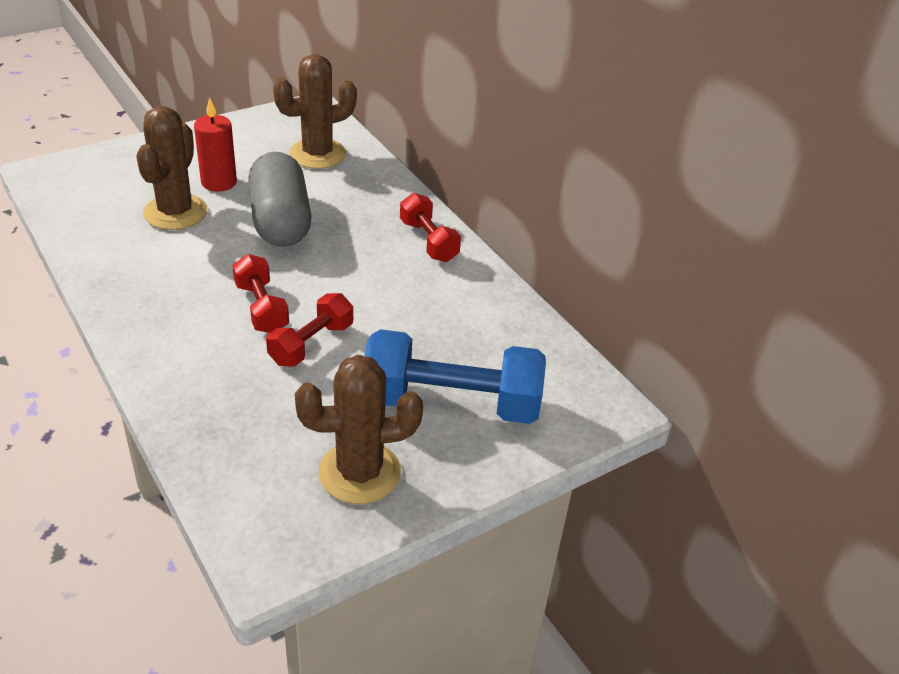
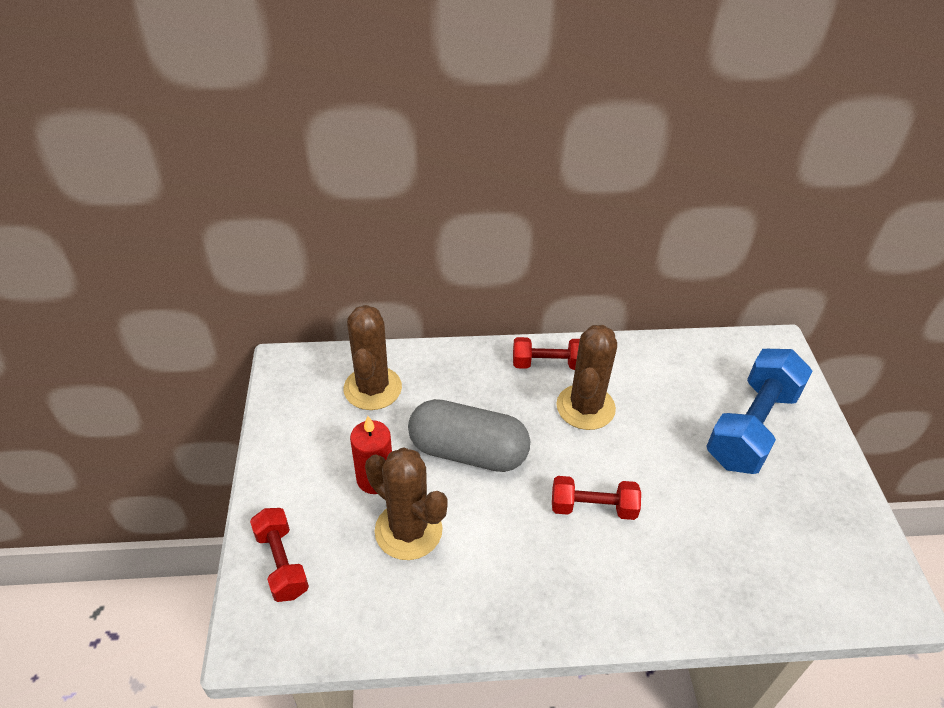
camera: 60 degrees left, 5 degrees up
(311, 344) = (655, 488): red dumbbell -> red dumbbell (282, 563)
(359, 473) = (814, 509): brown cactus -> brown cactus (585, 407)

